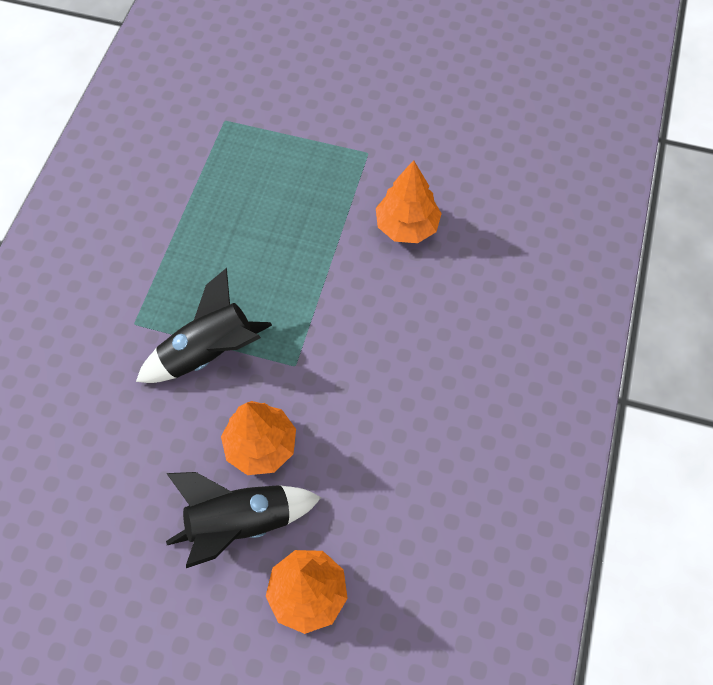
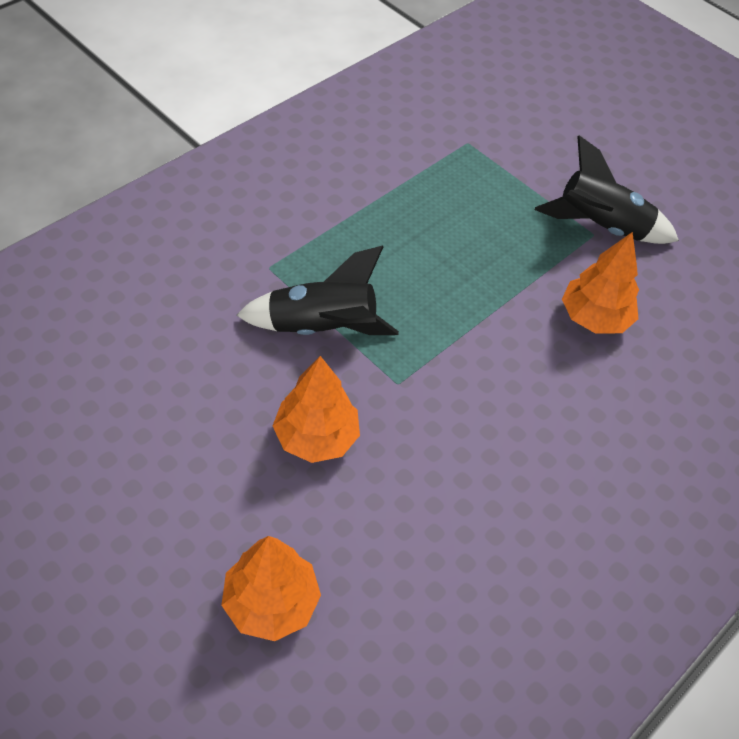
camera: 25 degrees right, 10 degrees down
(241, 522) = (249, 495): black rocket -> black rocket (600, 227)

